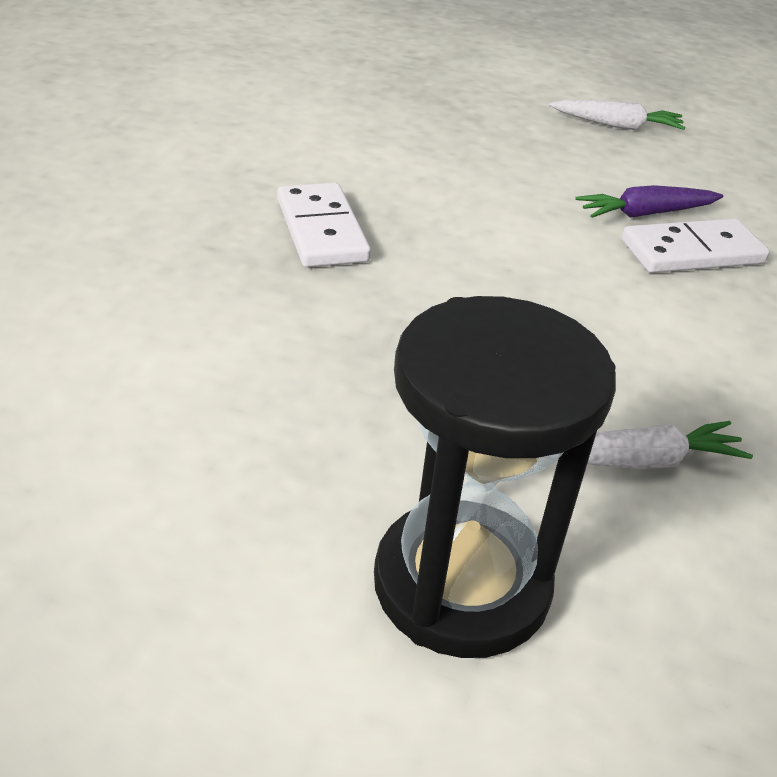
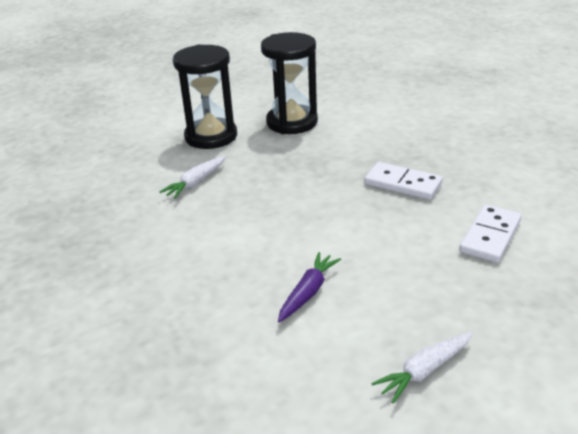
camera: 140 degrees right, 5 degrees down
(230, 472) = (292, 122): none -> black hourglass
(692, 252) = (260, 282): white domino -> white domino (490, 236)

